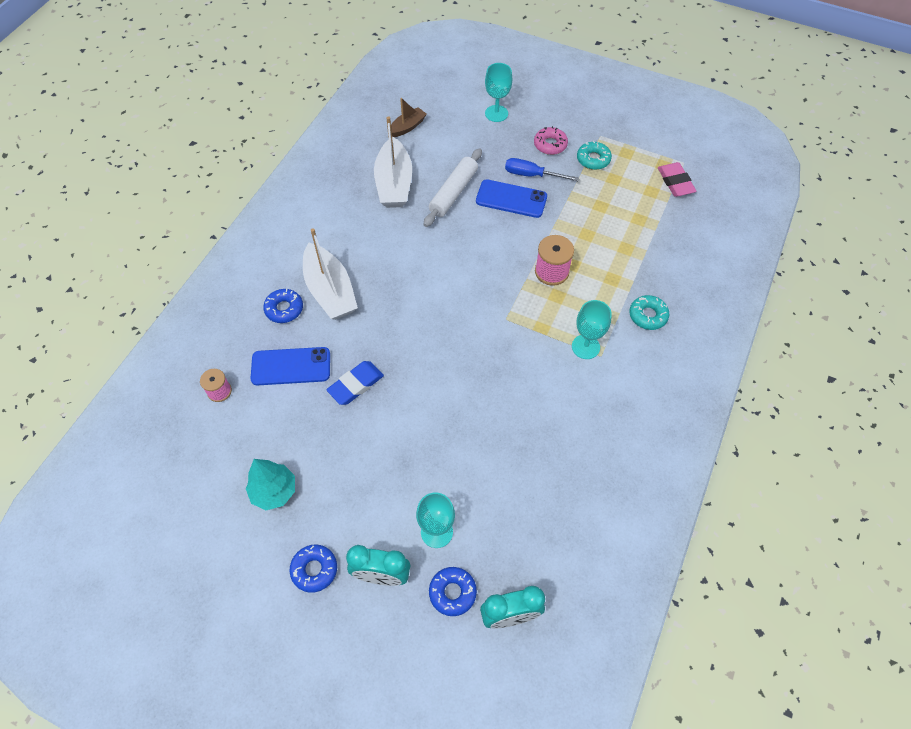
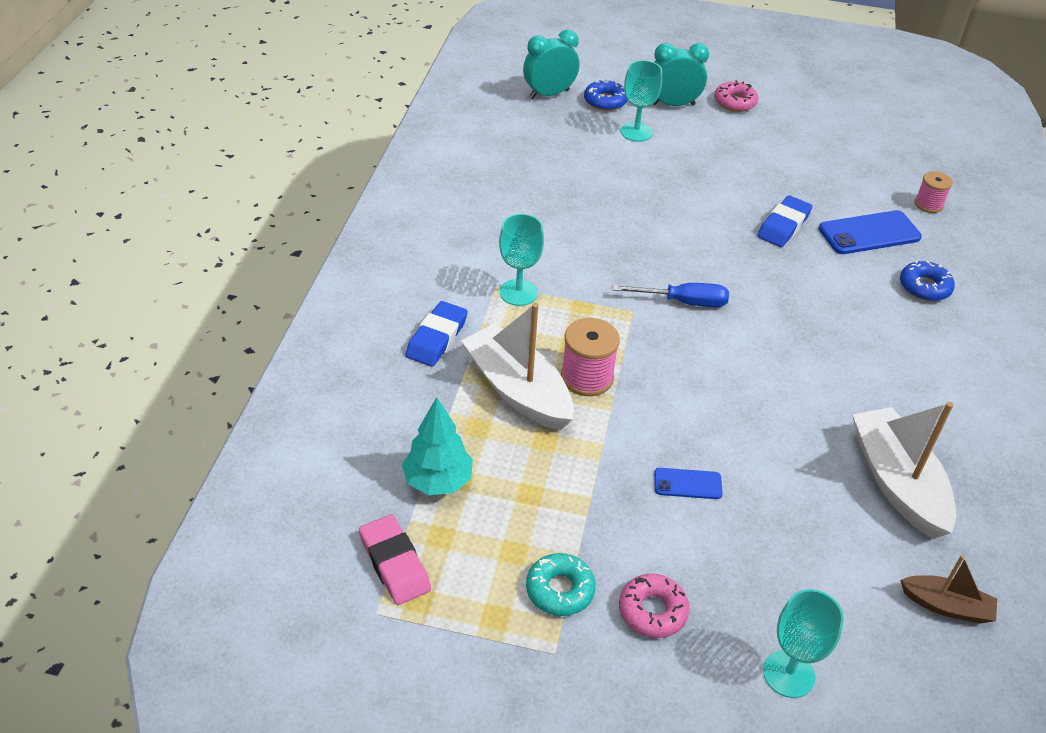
camera: 165 degrees right, 15 degrees down
(274, 491) = (808, 142): turquoise tree -> turquoise tree (438, 481)
(314, 569) = (735, 102): blue donut -> pink donut
(330, 291) = (882, 314): white boat -> white boat (518, 390)
(407, 127) = (946, 606): brown boat -> brown boat turned 105 degrees counterclockwise
(453, 193) = (789, 480): white rolling pin -> none
(511, 199) = (687, 484): blue phone -> blue phone, size x0.55
(531, 175) = (667, 536): blue screwdriver -> blue screwdriver (683, 302)
(648, 315) = (437, 338): turquoise donut -> blue eraser

